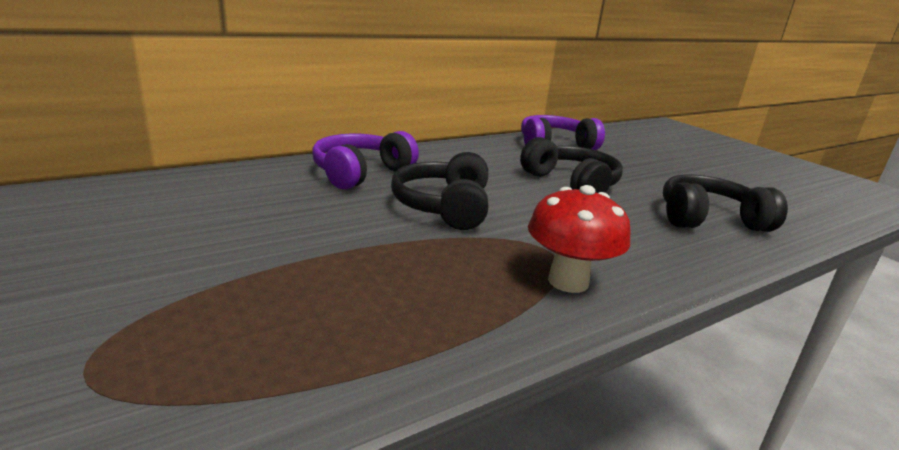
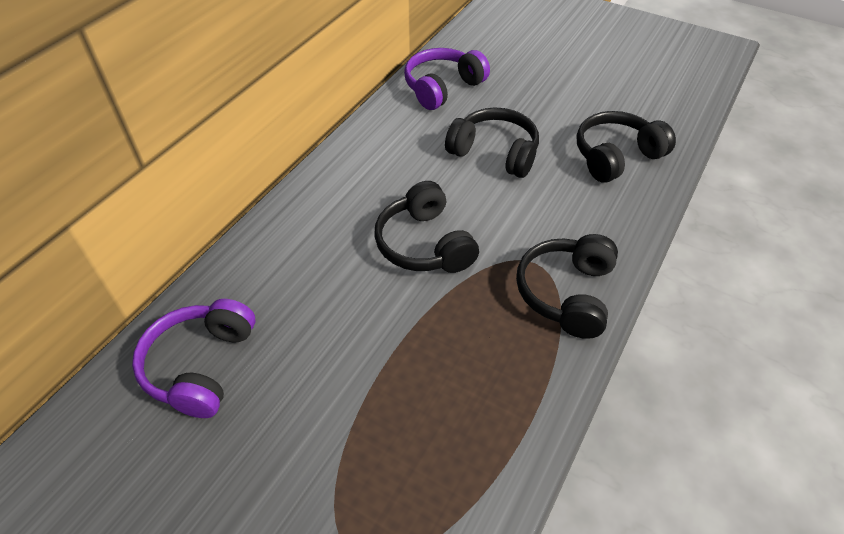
camera: 25 degrees left, 25 degrees up
(361, 173) = (318, 228): purple headphones -> purple headphones (201, 366)
(568, 281) = (566, 293): red mushroom -> black headphones

